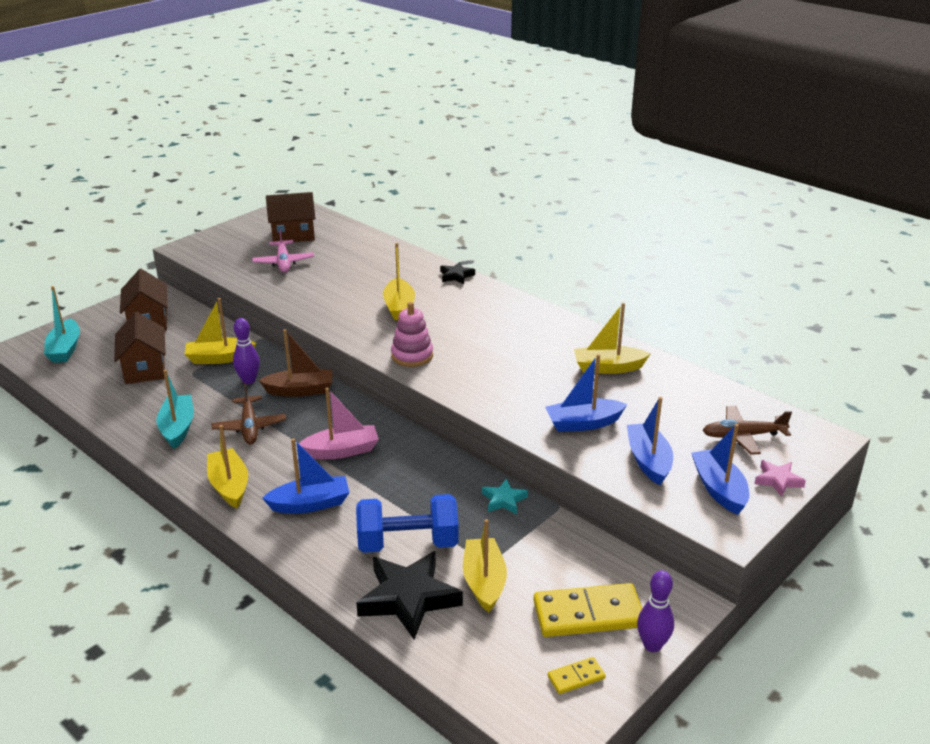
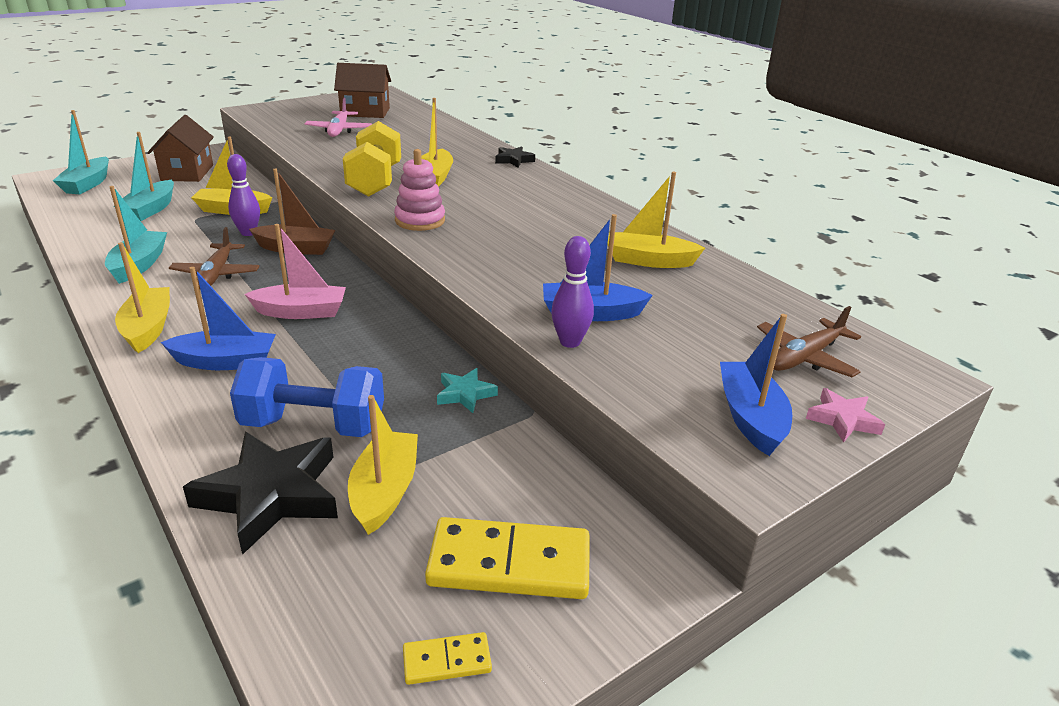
camera: 10 degrees right, 0 degrees up
(145, 369) = (150, 209): brown house -> turquoise boat
(351, 319) = (375, 181): none -> yellow dumbbell
(648, 461) = (660, 367): blue boat -> none
(652, 645) = (588, 631): purple bowling pin -> purple bowling pin (570, 342)
(743, 436) = (805, 357): brown plane -> brown plane turned 45 degrees counterclockwise

